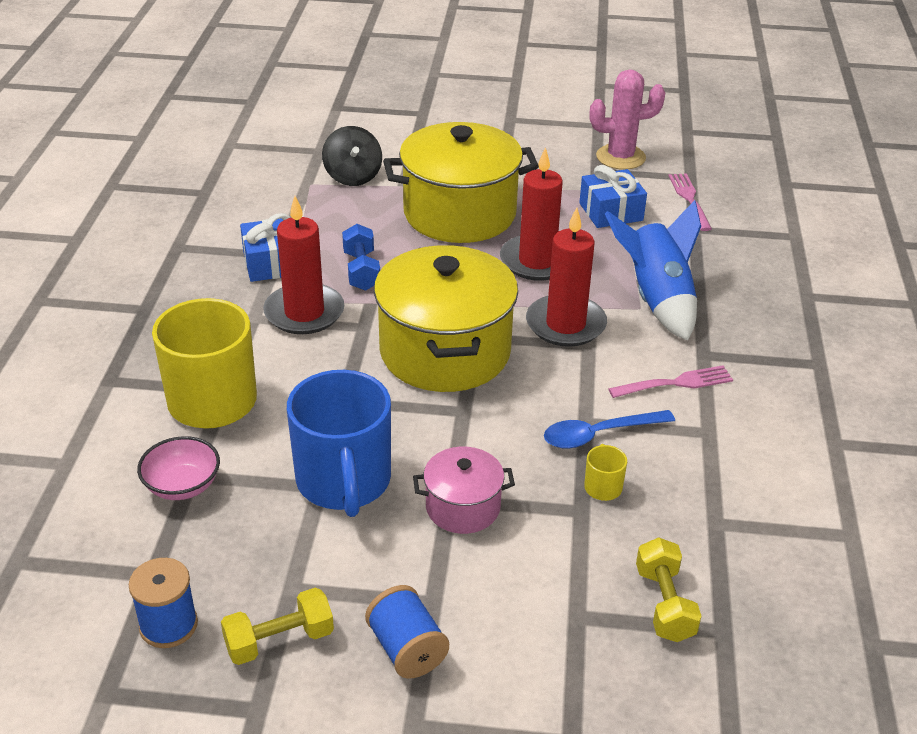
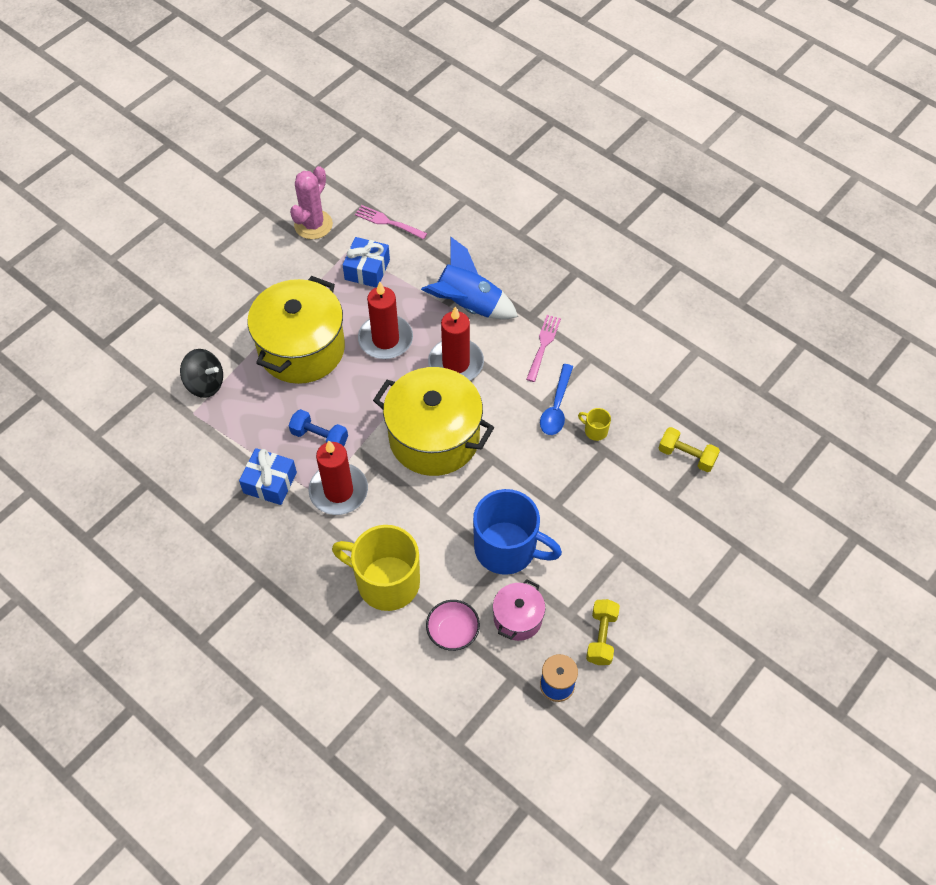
camera: 55 degrees left, 20 degrees up
(407, 649) = (643, 582): blue spool -> none
(463, 507) = (565, 503): pink pot -> pink pot (517, 618)

